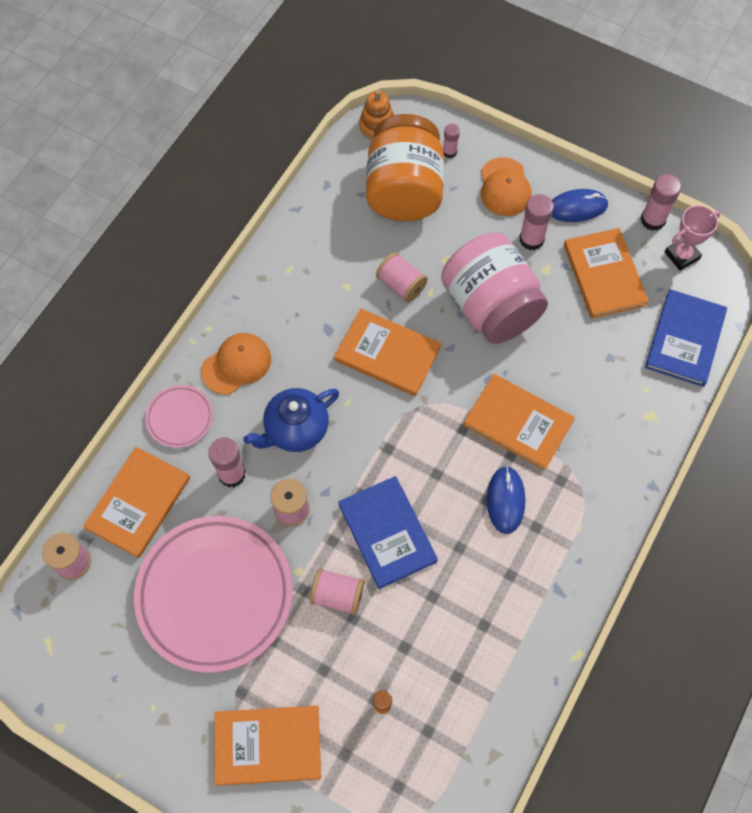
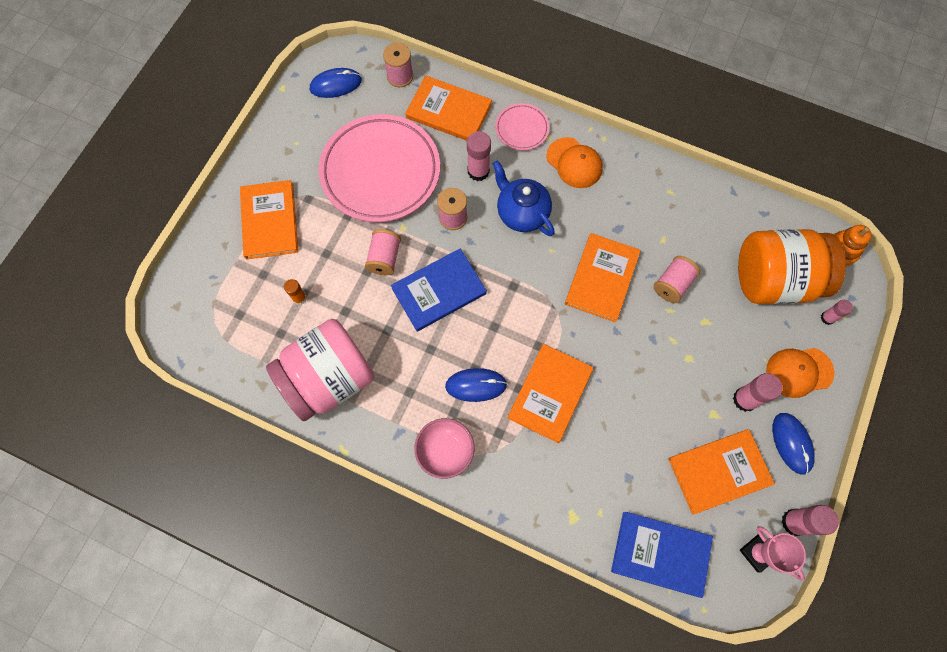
camera: 85 degrees right, 5 degrees up
(69, 650) = (336, 85): none -> blue mouse
(490, 307) = (664, 364): pink jar -> pink jar (329, 379)
(580, 539) = (445, 451): none -> pink bowl

